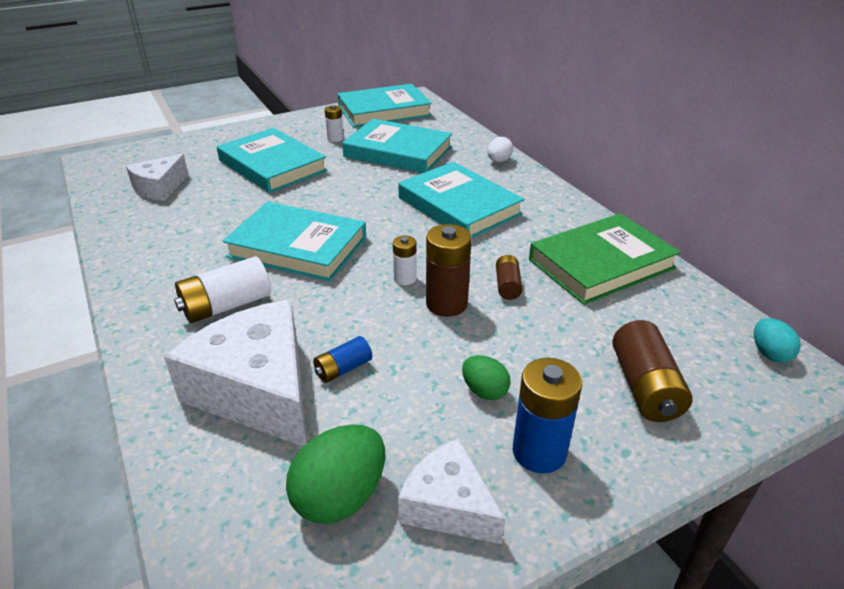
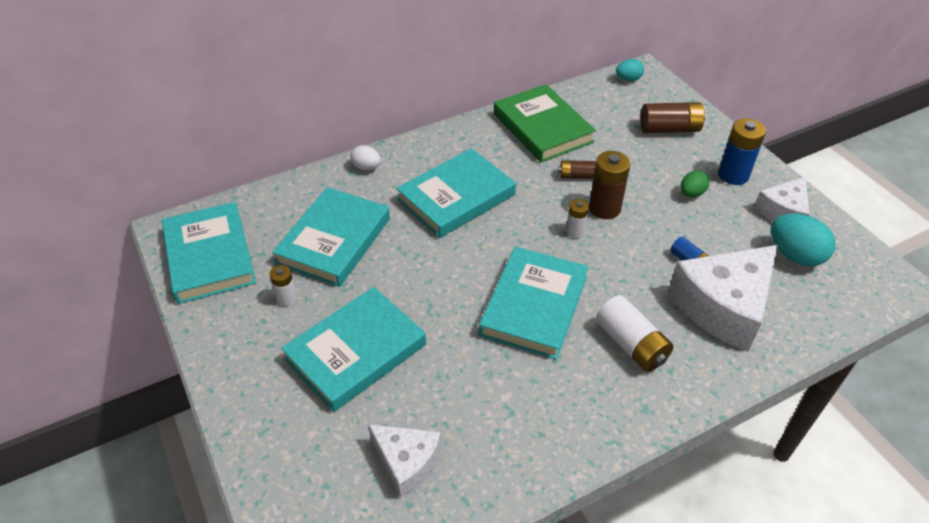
camera: 90 degrees left, 10 degrees up
(340, 497) = (794, 255): green egg -> turquoise egg

